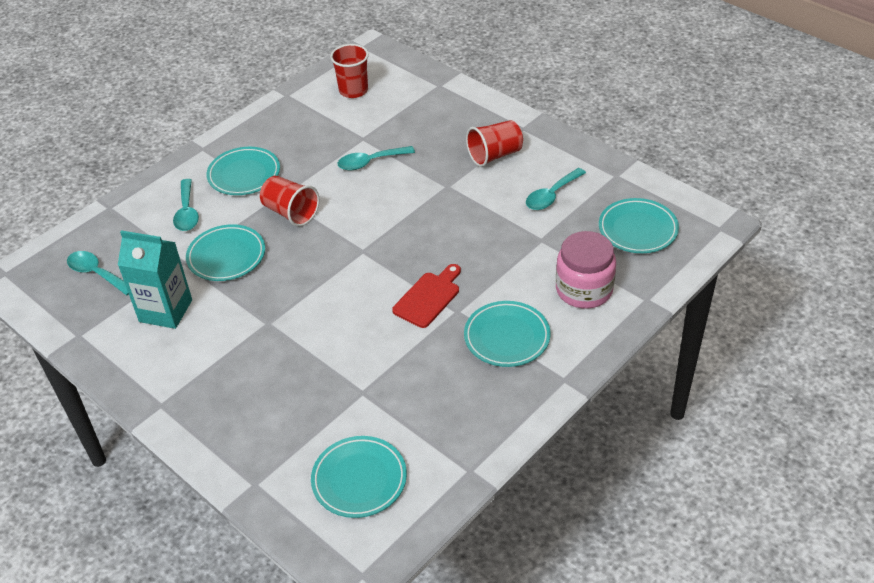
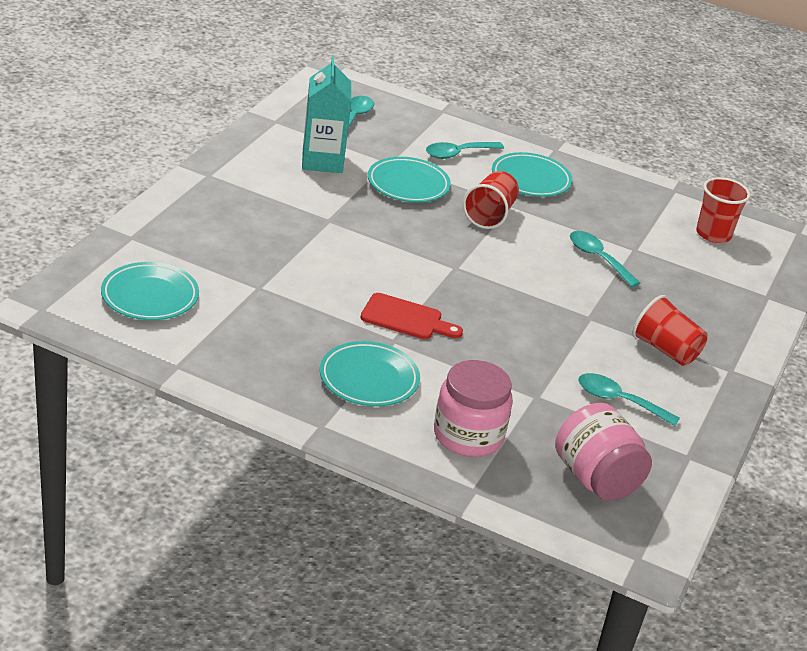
camera: 65 degrees right, 10 degrees down
(638, 229) = (596, 479): turquoise plate -> pink jar

